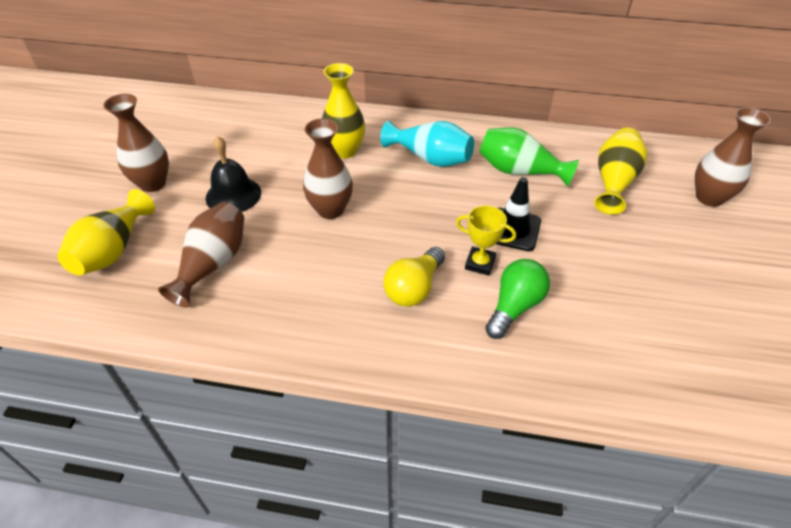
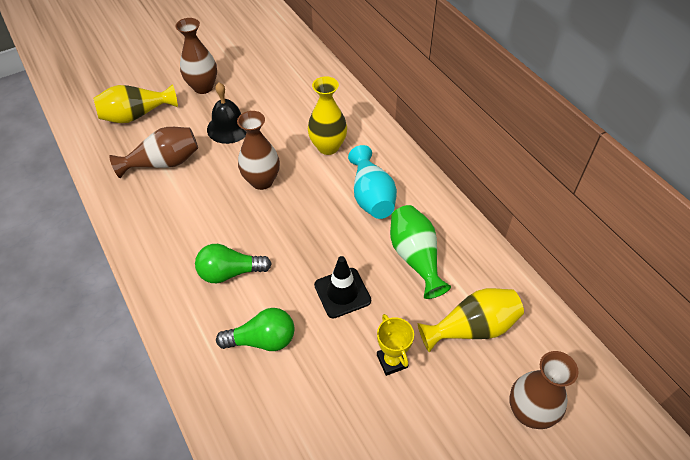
camera: 50 degrees right, 5 degrees up
(414, 288) = (230, 272): yellow light bulb -> green light bulb
(480, 263) = (287, 294): yellow trophy -> yellow trophy (392, 361)

